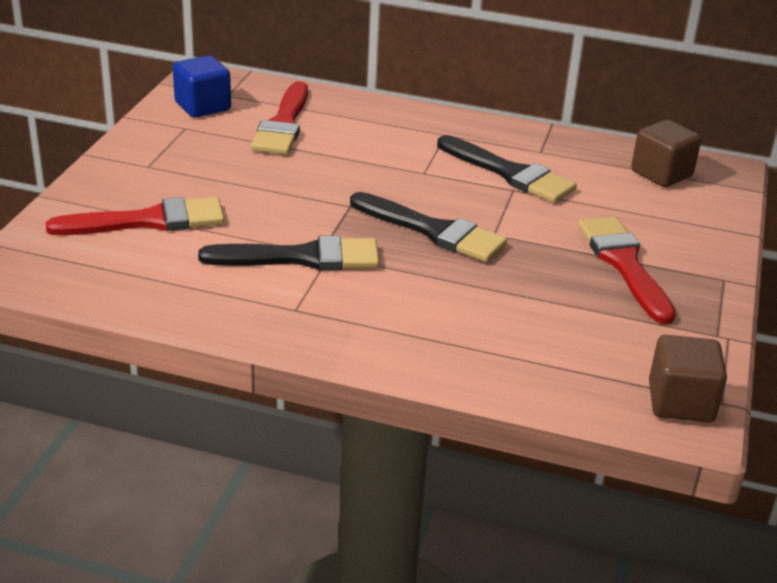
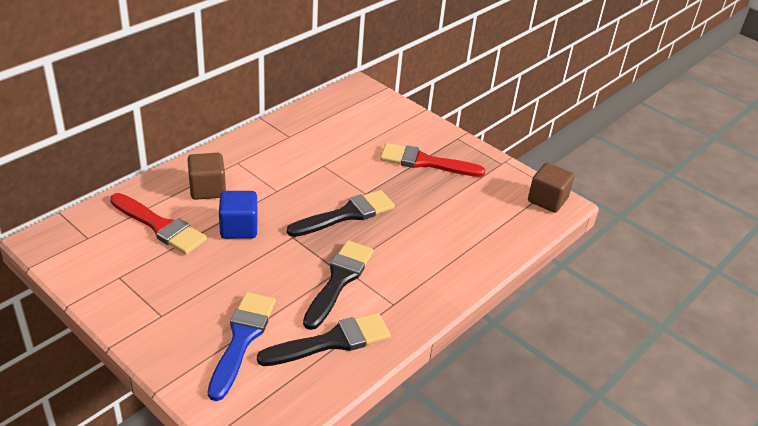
camera: 65 degrees left, 5 degrees up
(148, 221) = (242, 339): red brush -> blue brush
(203, 106) = (94, 256): blue cube -> blue cube (239, 228)
(509, 173) = (304, 158): black brush -> black brush (331, 341)
(661, 174) = (347, 108): brown cube -> brown cube (207, 189)

